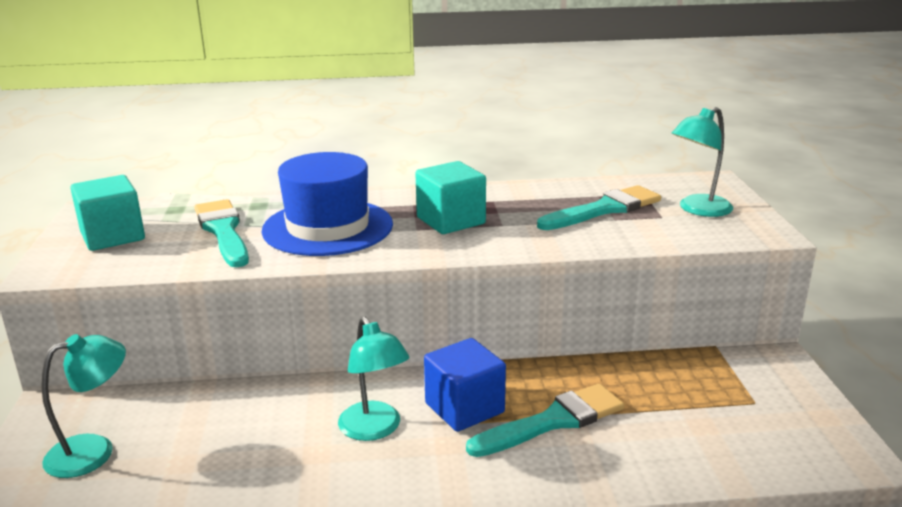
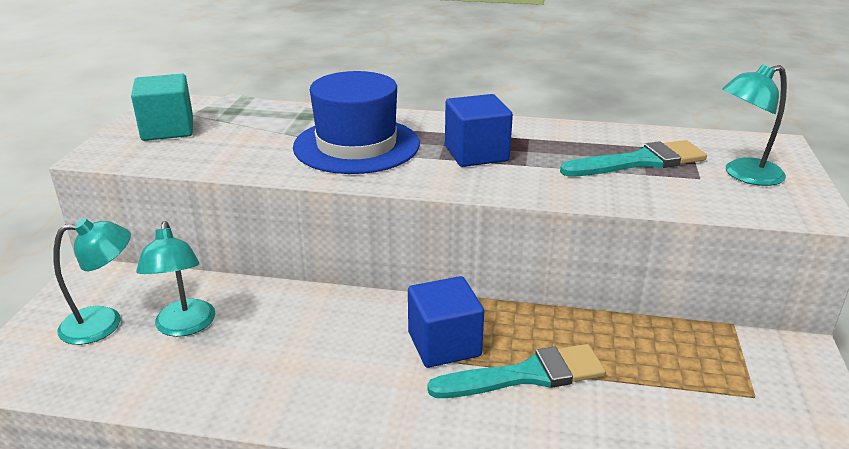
camera: 15 degrees right, 5 degrees up
(223, 231) = (262, 137): turquoise brush -> none
(374, 429) = (350, 350): turquoise lamp -> turquoise lamp (185, 327)
(451, 221) = (476, 154): turquoise cube -> blue cube

